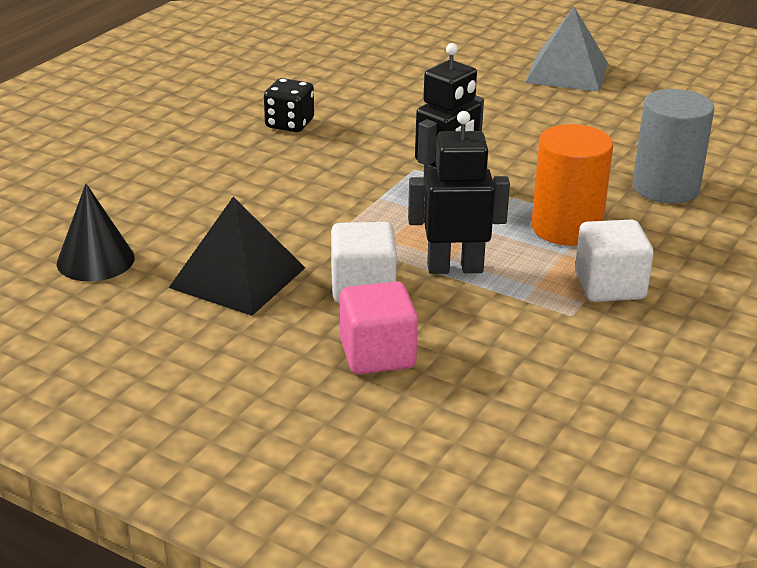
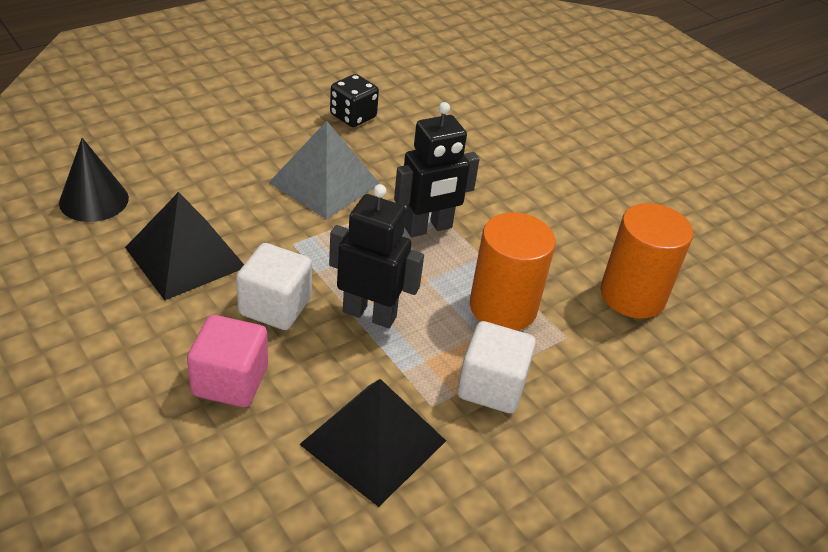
camera: 20 degrees right, 10 degrees up
(547, 355) = (373, 442): none -> black pyramid
(567, 72) = (638, 137): grey pyramid -> grey pyramid (324, 183)
(665, 188) = (632, 295): grey cylinder -> orange cylinder

